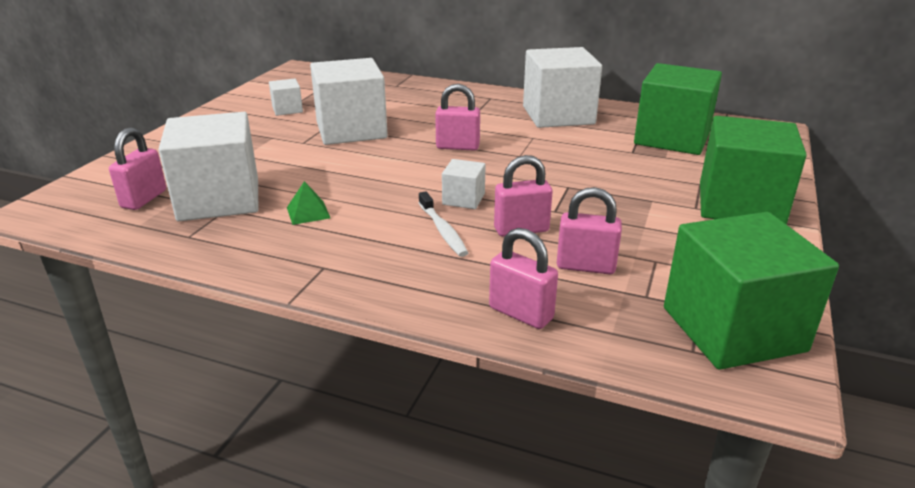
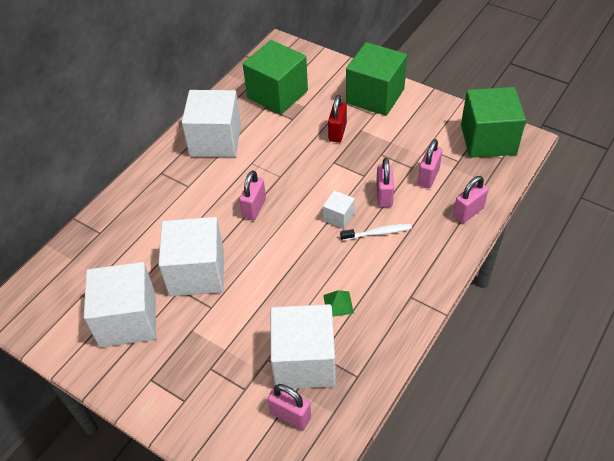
camera: 75 degrees left, 20 degrees up
(287, 109) = (128, 319): white cube -> white cube, size x2.18
(631, 183) = (337, 132): none -> red padlock

